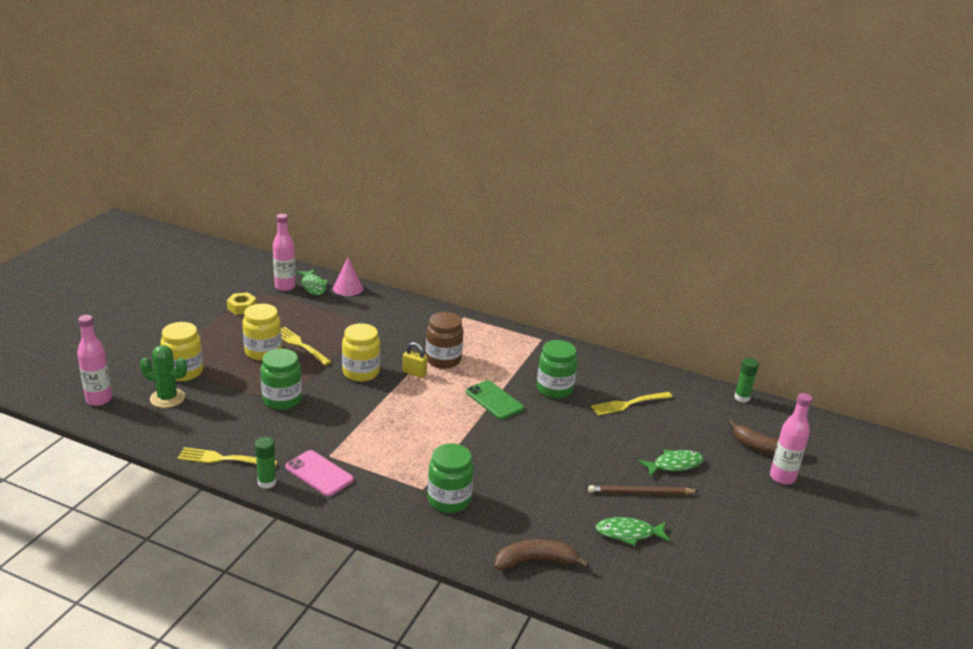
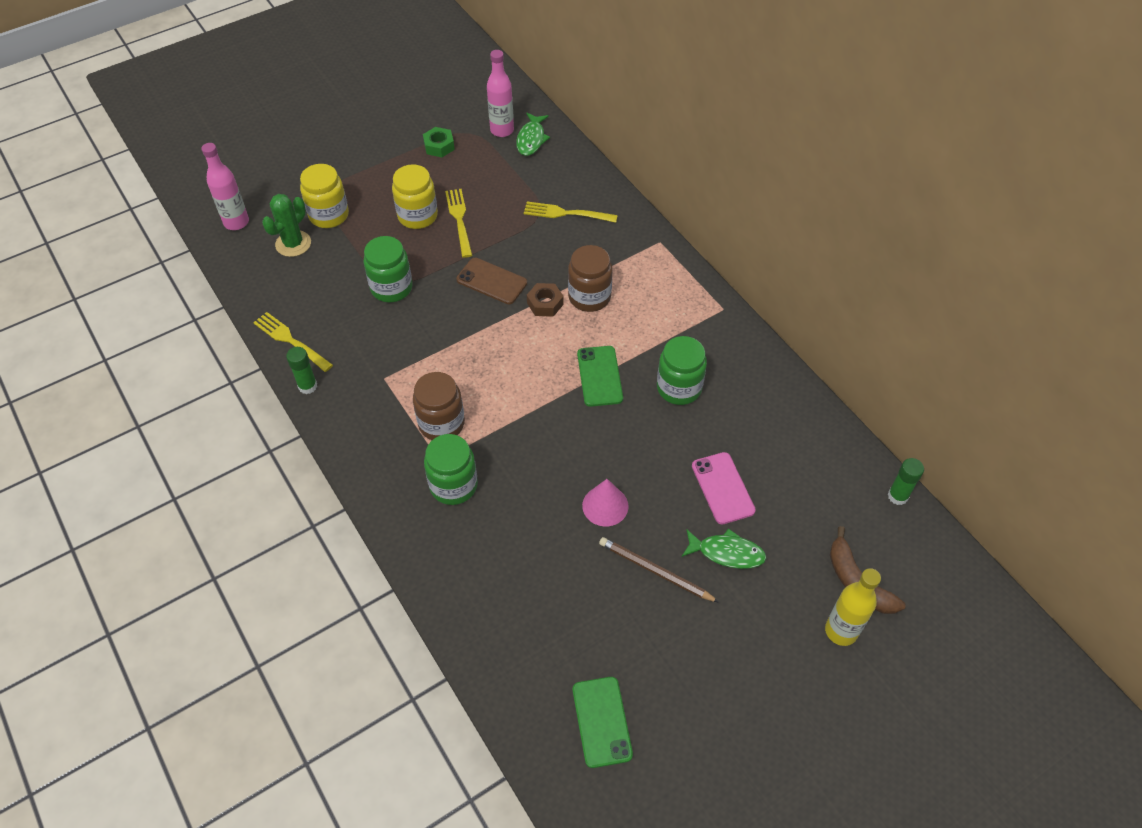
camera: 35 degrees right, 25 degrees up
(167, 398) = (293, 244): green cactus -> green cactus turned 75 degrees clockwise
(242, 308) = (439, 146): yellow nut -> green nut
(319, 473) = (360, 396): pink phone -> pink phone (722, 488)
(348, 288) = (565, 154): pink cone -> pink cone (605, 505)
(361, 372) = (491, 281): yellow jar -> brown phone
(403, 467) = (441, 423): none -> brown jar
(414, 373) = (545, 303): yellow padlock -> brown nut
(535, 561) = (477, 600): brown banana -> none
(628, 533) = (598, 615): green fish -> none
(629, 404) = (747, 445): yellow fork -> yellow fork (566, 213)
(693, 593) = (602, 721): none -> green phone
(782, 477) = (841, 631): pink bottle -> yellow bottle

